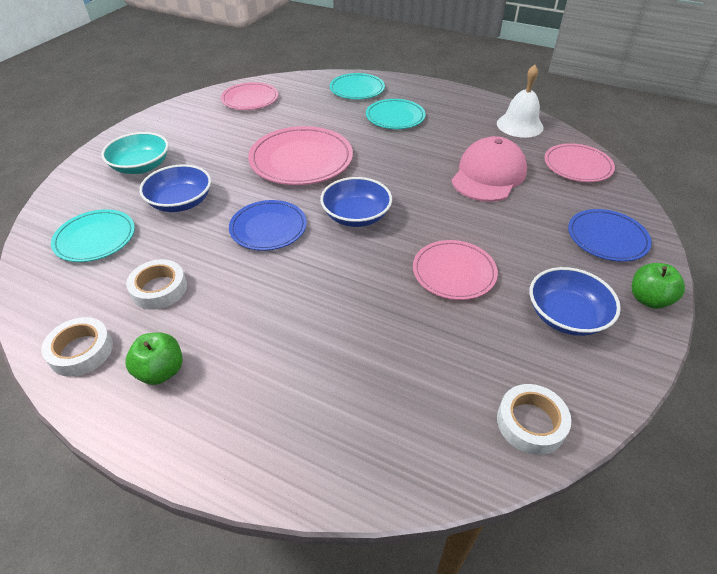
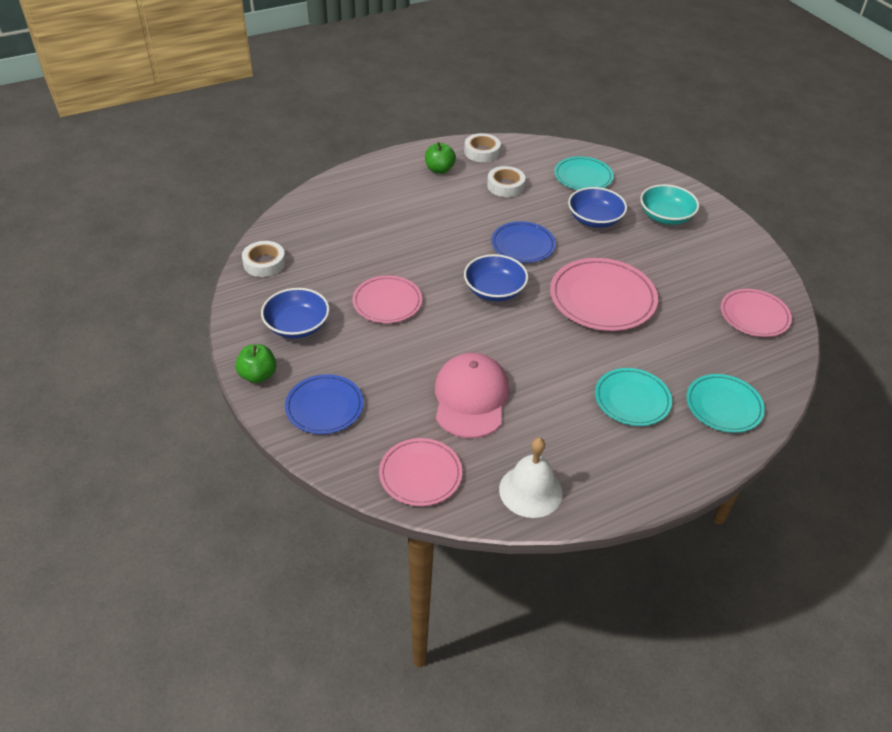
camera: 125 degrees right, 0 degrees up
(488, 175) = (470, 398): pink cap -> pink cap turned 150 degrees counterclockwise

